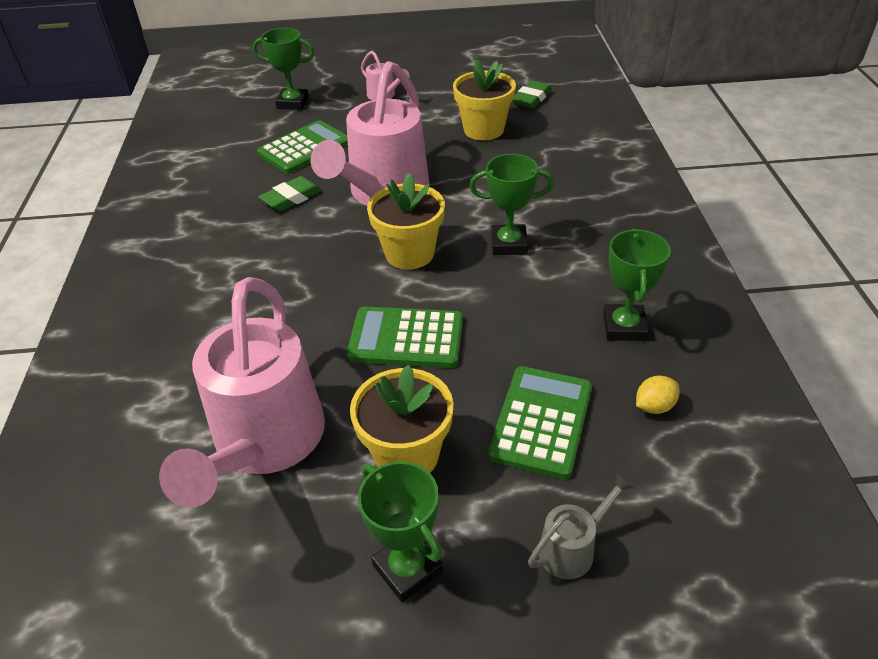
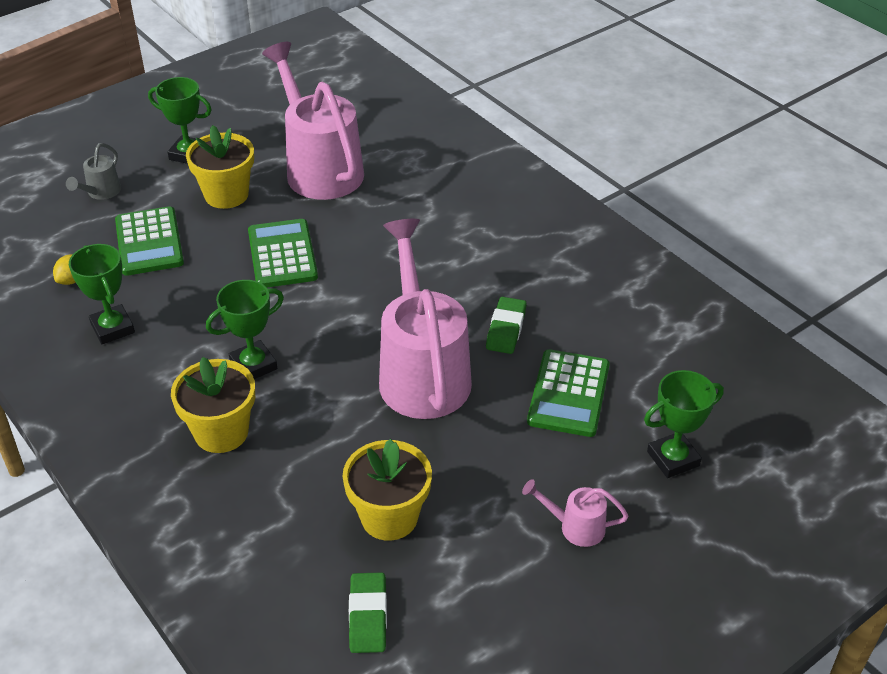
camera: 145 degrees right, 0 degrees up
(406, 338) = (282, 254): green calculator -> green calculator turned 75 degrees counterclockwise
(409, 253) = (338, 320): yellow flower pot -> yellow flower pot (221, 432)

